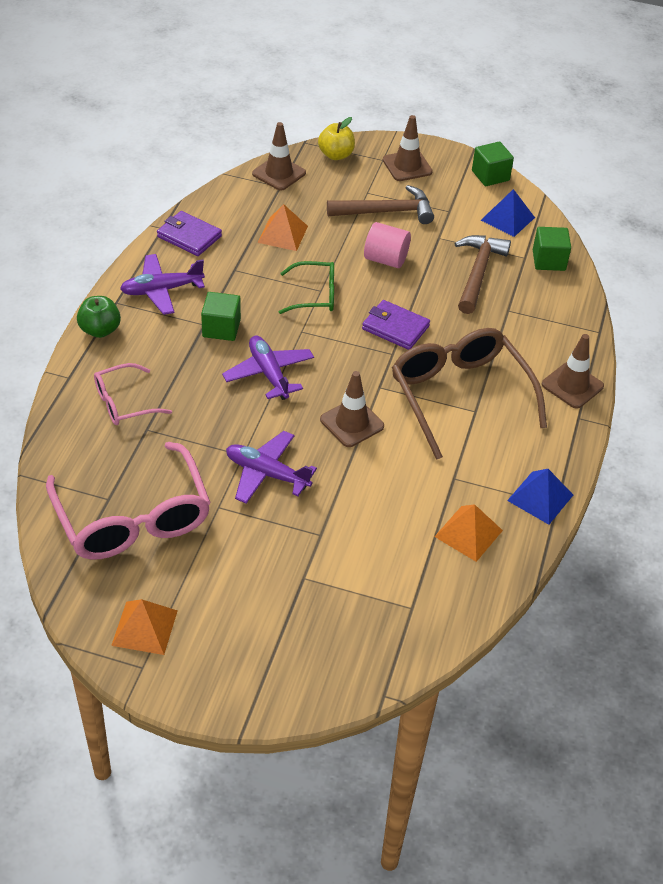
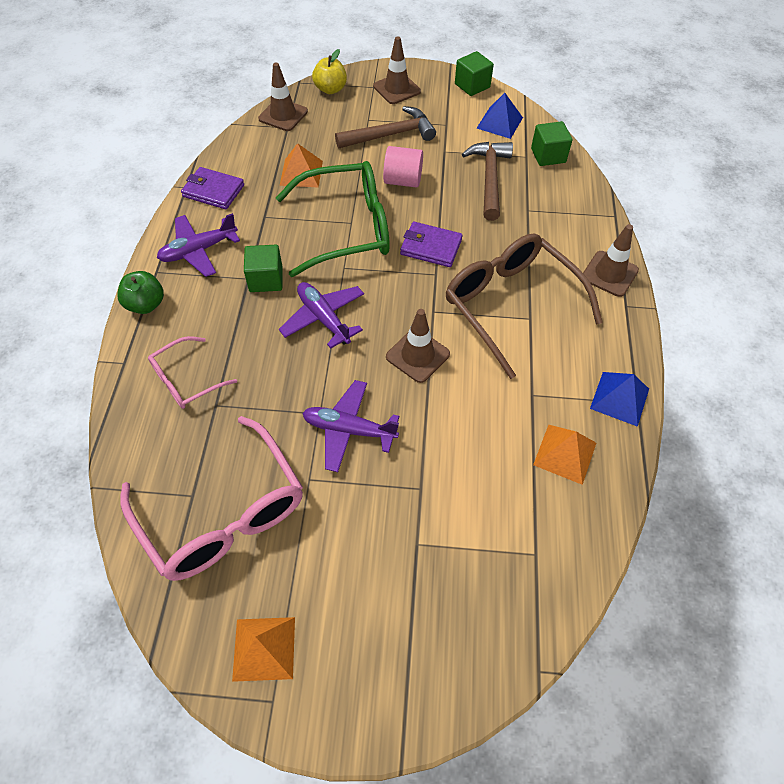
camera: 10 degrees left, 10 degrees up
(315, 295) = (347, 228): green glasses -> green glasses, size x1.88

